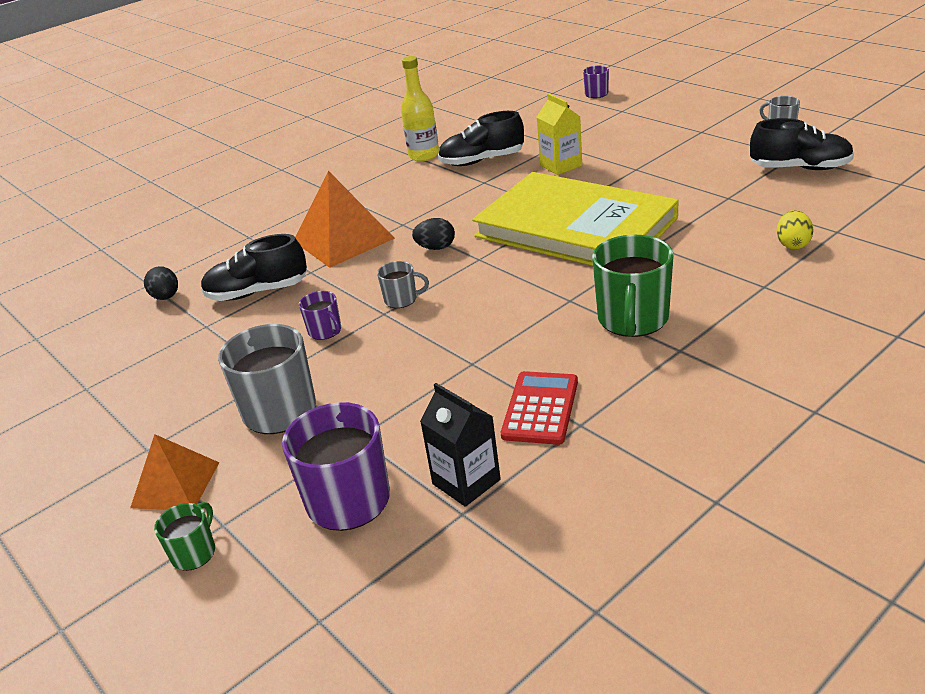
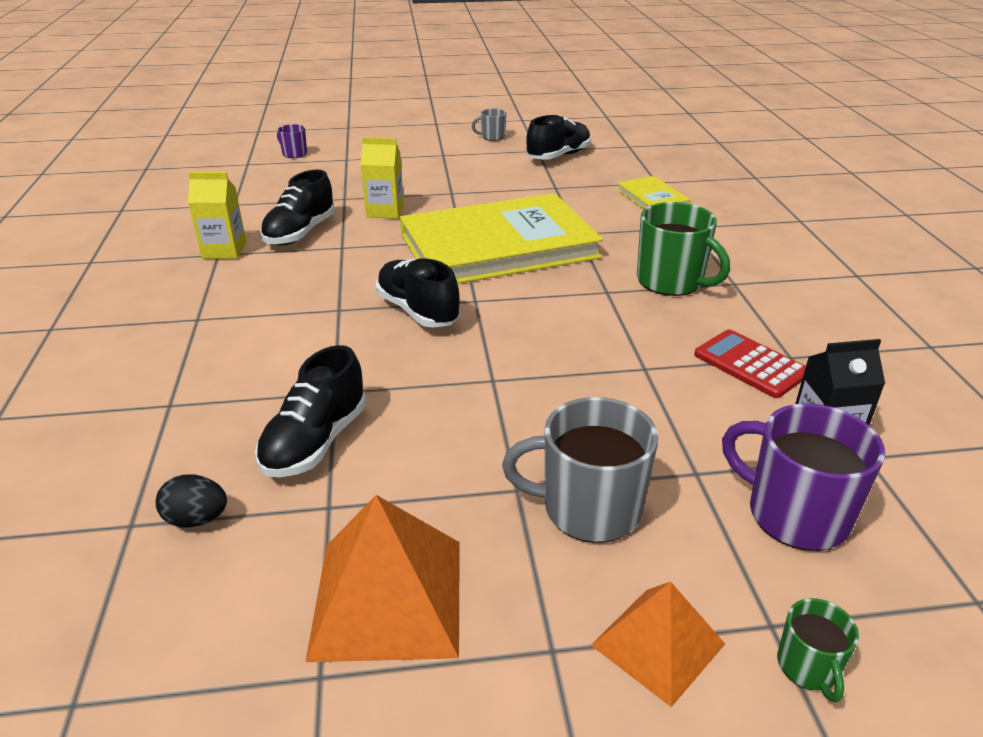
camera: 60 degrees left, 0 degrees up
(194, 552) = (808, 667): green mug -> green mug turned 150 degrees counterclockwise
(325, 331) = (474, 425): purple mug -> none
(343, 239) = (304, 350): orange pyramid -> orange pyramid (387, 598)
(402, 299) = (483, 361): grey mug -> none
(424, 155) = (224, 250): yellow bottle -> yellow carton
(436, 248) = (418, 311): black egg -> black shoe
(793, 244) = (652, 198): yellow egg -> yellow book

